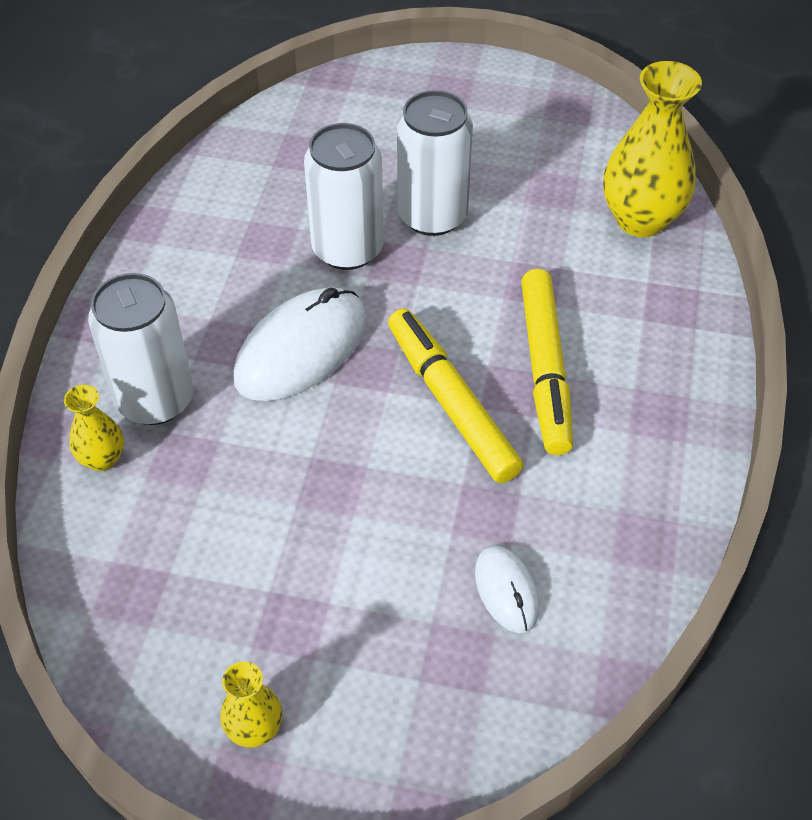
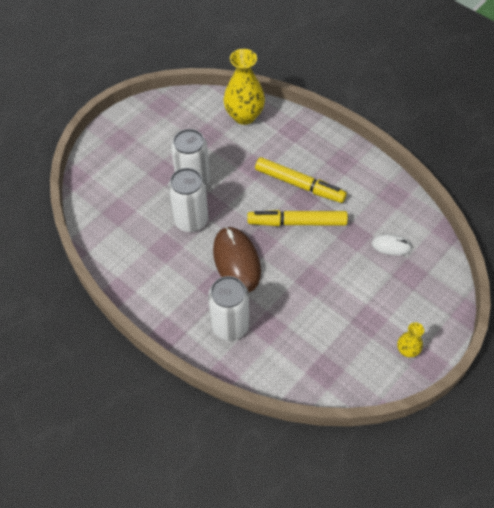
camera: 60 degrees left, 5 degrees up
(103, 459) = (250, 357): yellow vase -> none
(301, 349) = (236, 261): white mouse -> brown mouse

